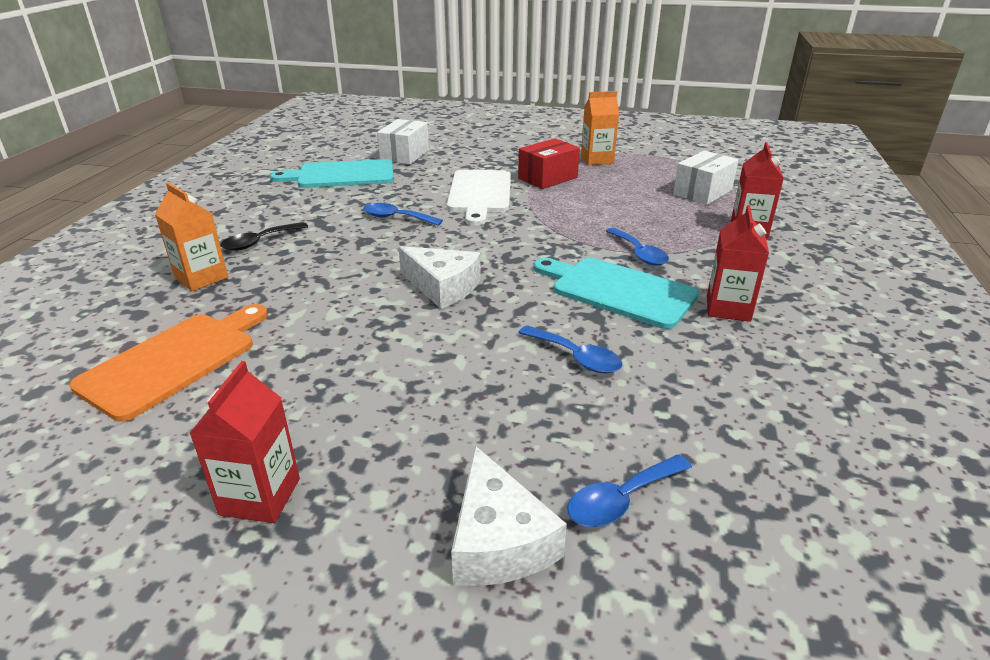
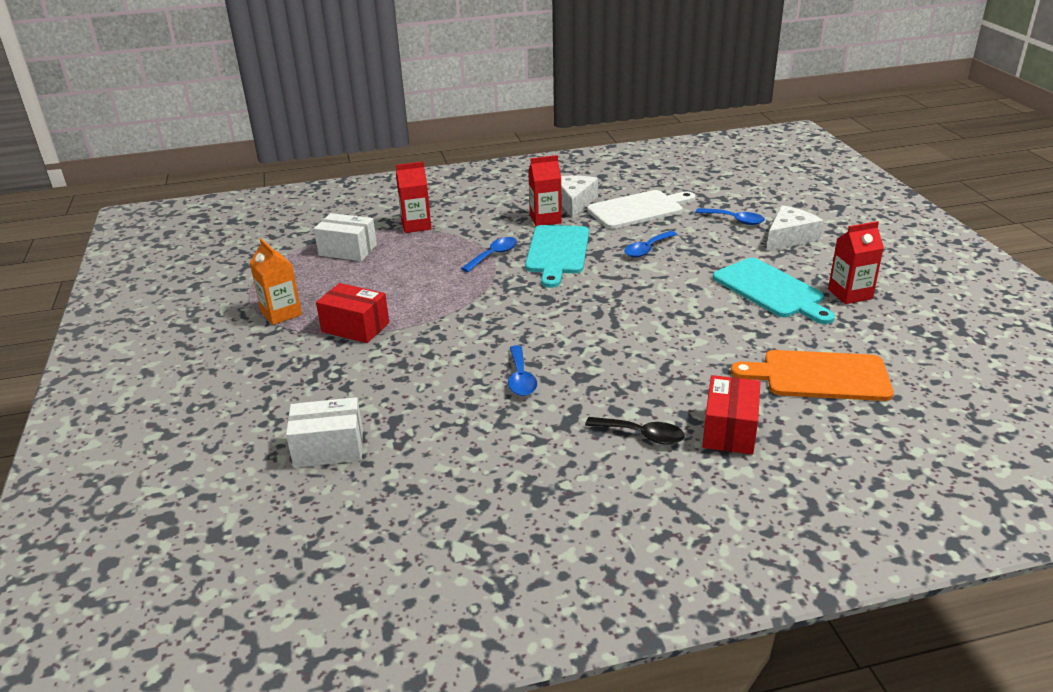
camera: 115 degrees left, 0 degrees up
(201, 278) = (729, 430): orange carton -> red box
(341, 175) = (432, 469): turquoise cutting board -> turquoise cutting board (770, 290)
(442, 287) = (618, 312): white cheese -> white cheese (574, 202)
(479, 194) = (425, 352): white cutting board -> white cutting board (638, 209)
(576, 357) = (647, 249): blue spoon -> blue spoon turned 150 degrees counterclockwise

